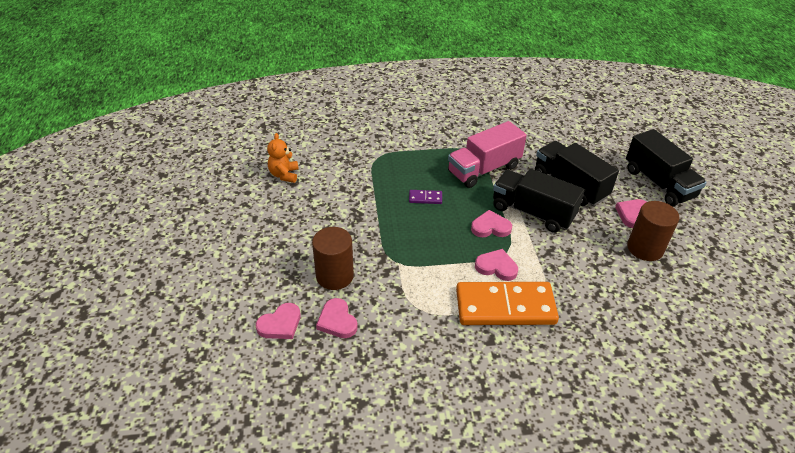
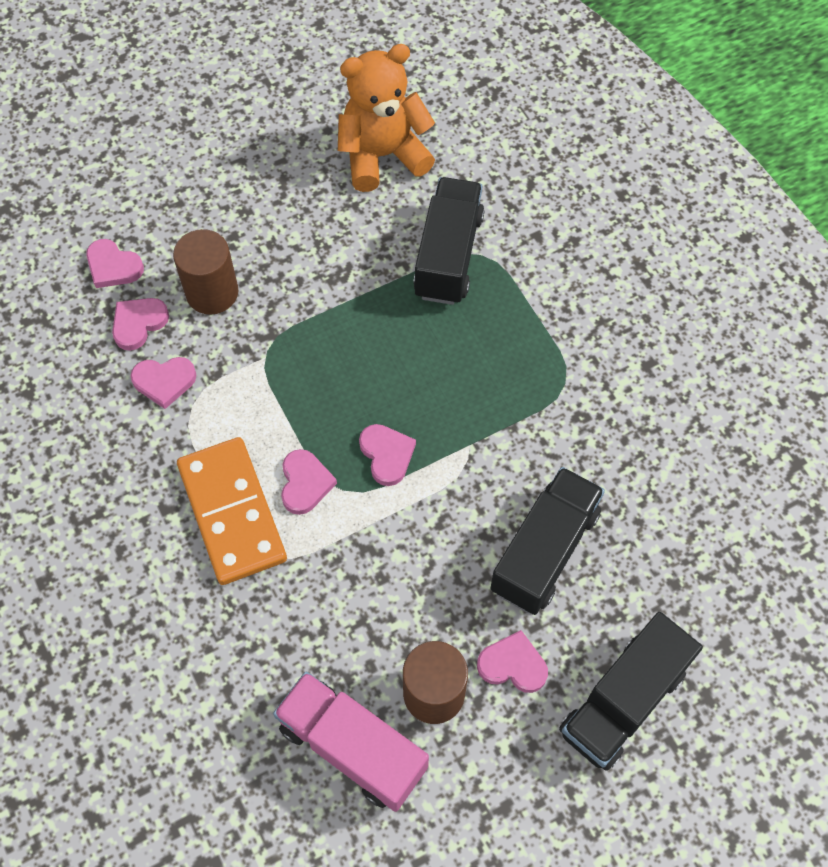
camera: 70 degrees right, 20 degrees up
(284, 175) = (383, 156): orange teddy bear -> orange teddy bear, size x1.89
(391, 318) = (164, 382): none -> pink heart
(425, 198) = (414, 349): purple domino -> none
(484, 169) = (524, 411): pink truck -> pink truck (352, 747)
(532, 212) = (448, 507): black truck -> black truck (448, 256)

